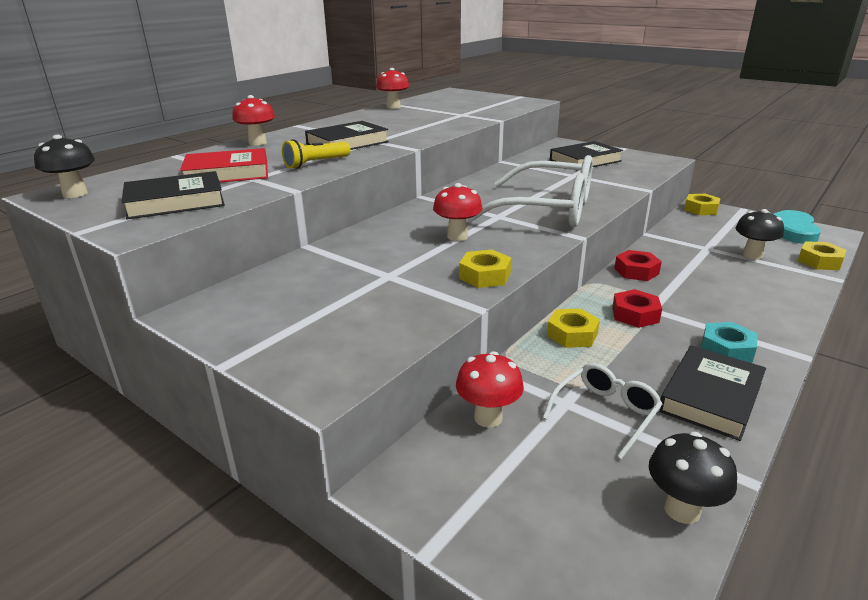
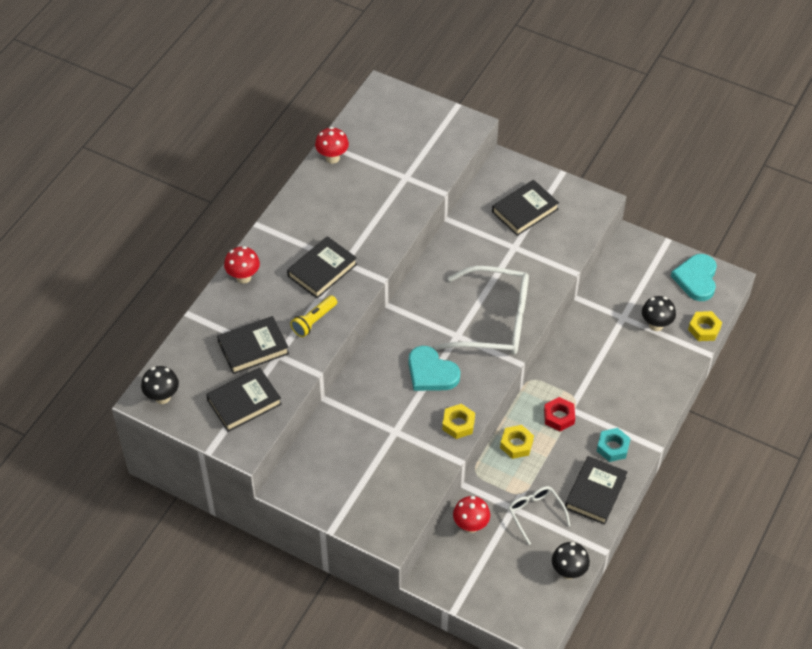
camera: 10 degrees left, 25 degrees up
(227, 173) = (253, 348): red book -> black book
(457, 236) = (431, 372): red mushroom -> turquoise heart
(605, 413) = (535, 513): white glasses -> white glasses turned 60 degrees counterclockwise
(636, 271) = (564, 360): red nut -> none
(701, 209) = (630, 246): yellow nut -> none

